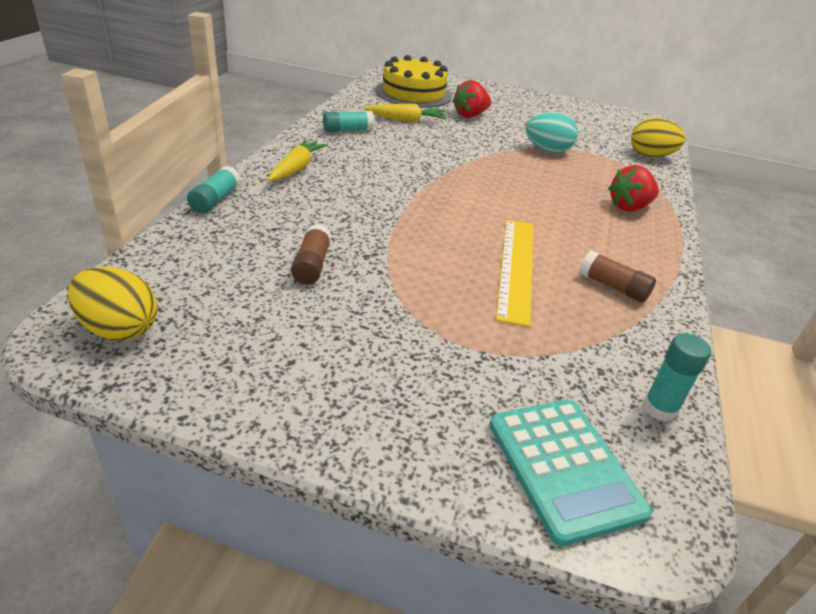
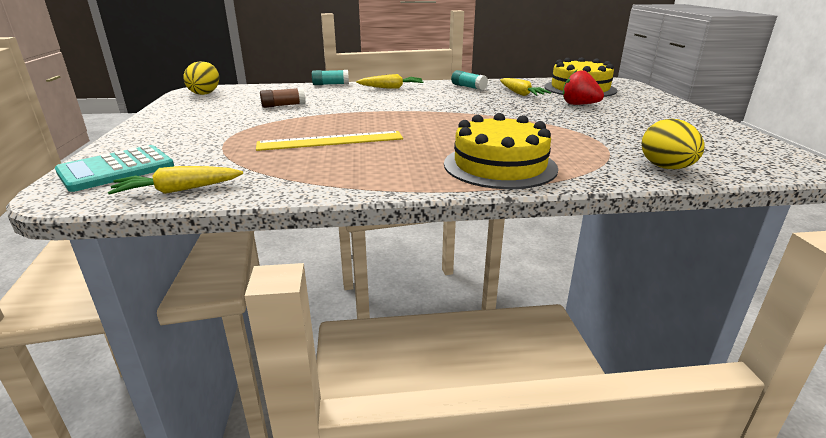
camera: 70 degrees right, 10 degrees down
(547, 150) = (565, 131): turquoise egg -> none
(613, 287) = (334, 168): brown glue stick -> none
(629, 207) = (500, 166): red strawberry -> yellow cake
(659, 408) = (178, 190): turquoise glue stick -> yellow carrot

